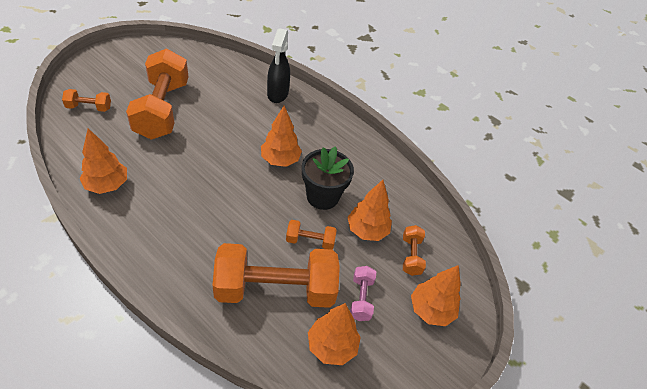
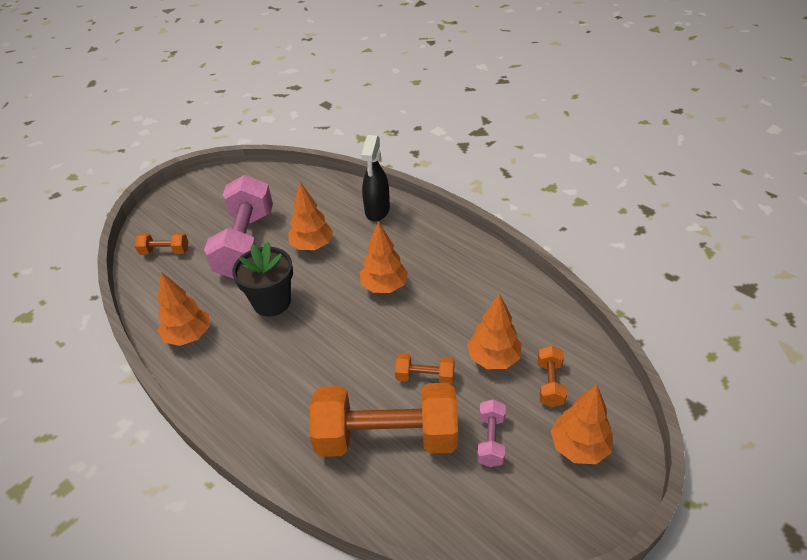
camera: 10 degrees right, 5 degrees down
(162, 109) = (246, 244): orange dumbbell -> pink dumbbell
(322, 196) = (437, 323): black flower pot -> black flower pot (272, 302)
(331, 346) = (458, 499): orange tree -> orange tree (312, 246)

